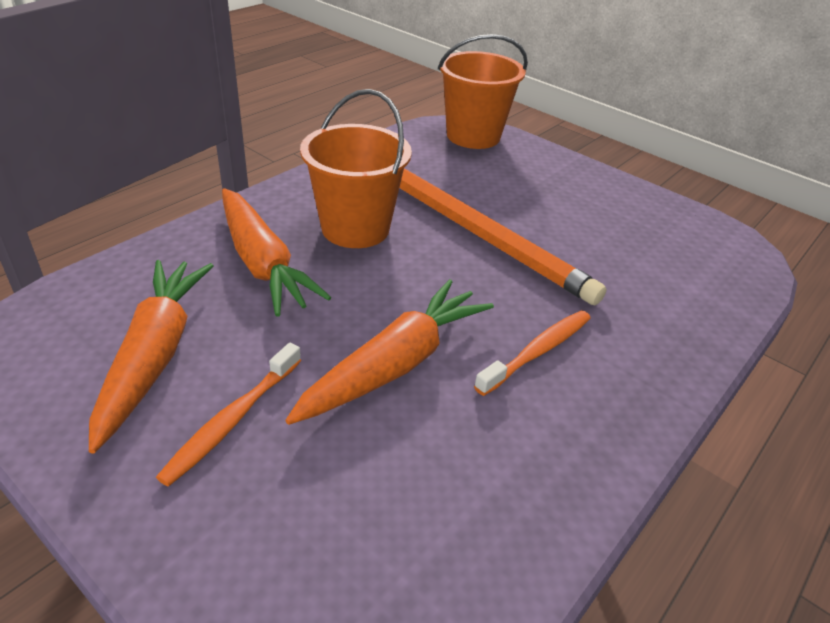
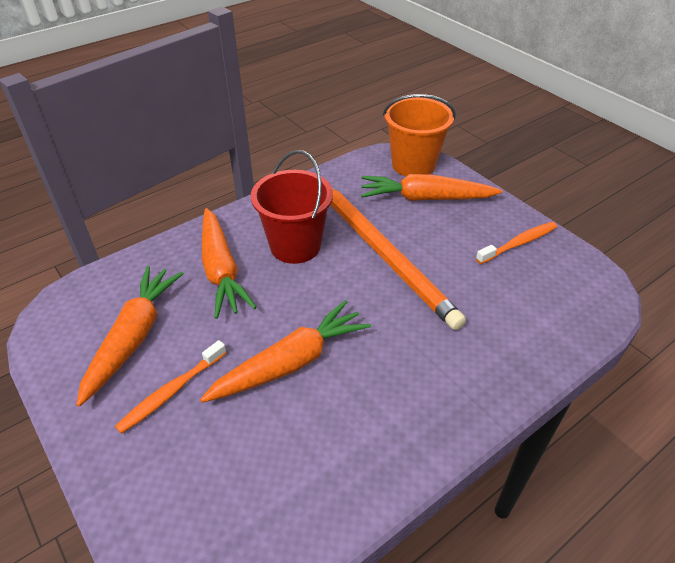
camera: 15 degrees right, 5 degrees up
(355, 228) = (295, 246): orange bucket -> red bucket
(501, 169) = (426, 198): none -> orange carrot
(537, 351) = (397, 364): orange toothbrush -> orange toothbrush (518, 243)

